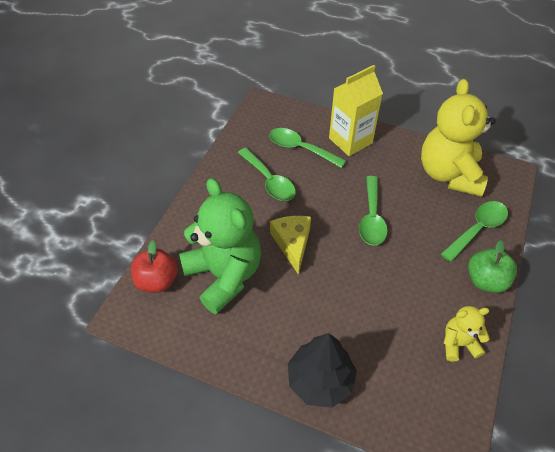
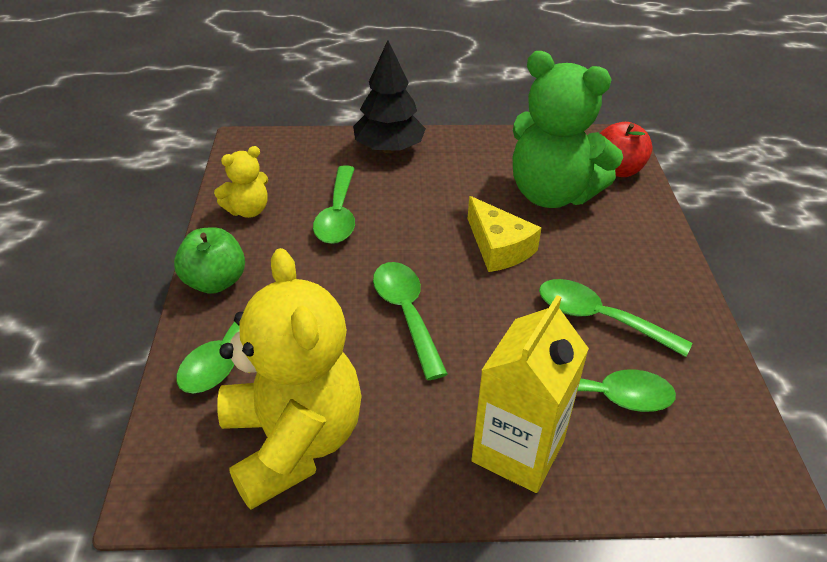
camera: 155 degrees right, 10 degrees down
(389, 312) = (338, 215): none -> green spoon

